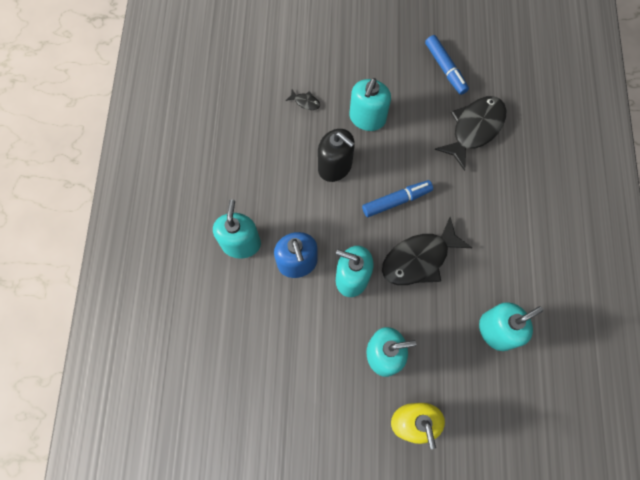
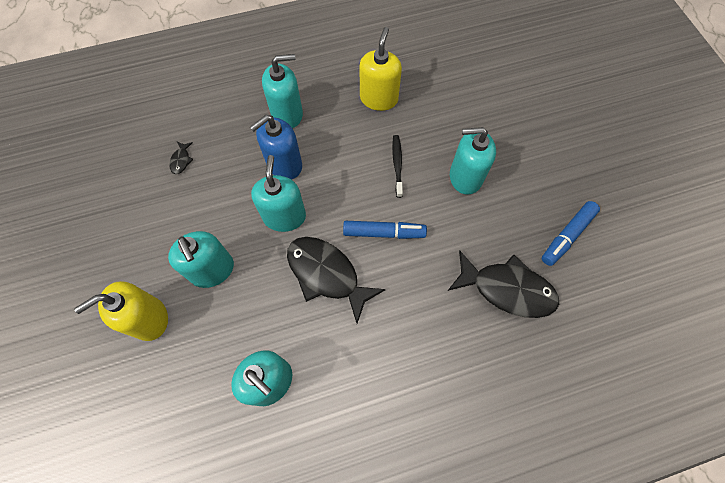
camera: 70 degrees right, 5 degrees down
(258, 156) = (379, 98): none -> yellow soap dispenser
(305, 102) = (455, 118): black fish -> black fish (181, 160)
(335, 166) = (397, 165): black soap dispenser -> black toothbrush
(396, 201) = (383, 233): blue marker -> blue marker turned 45 degrees counterclockwise

